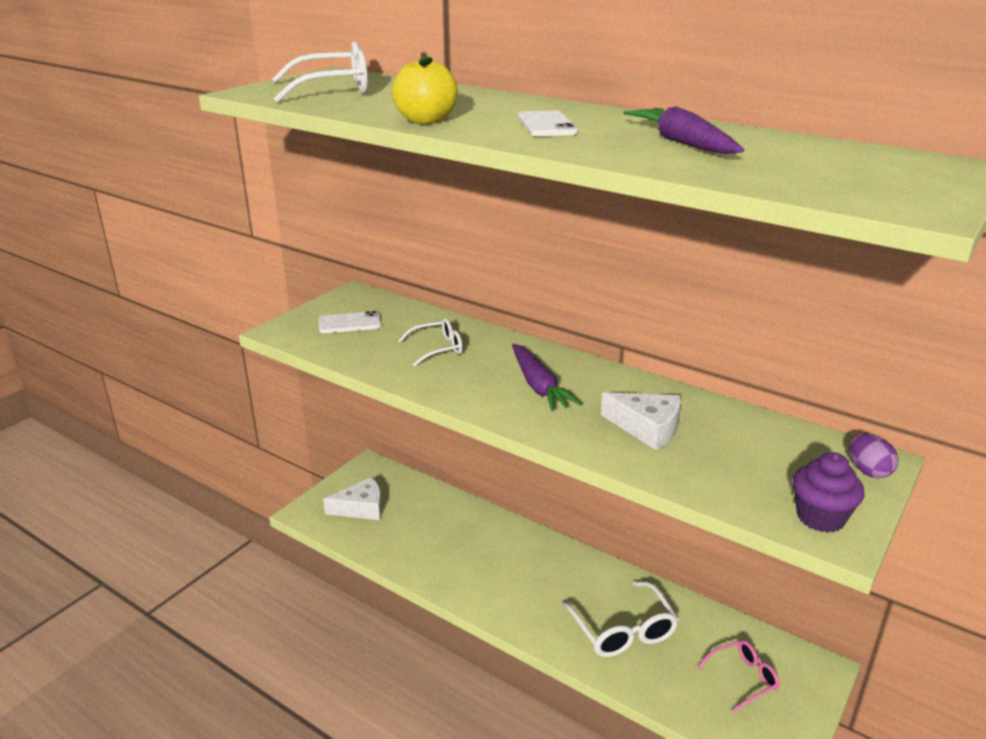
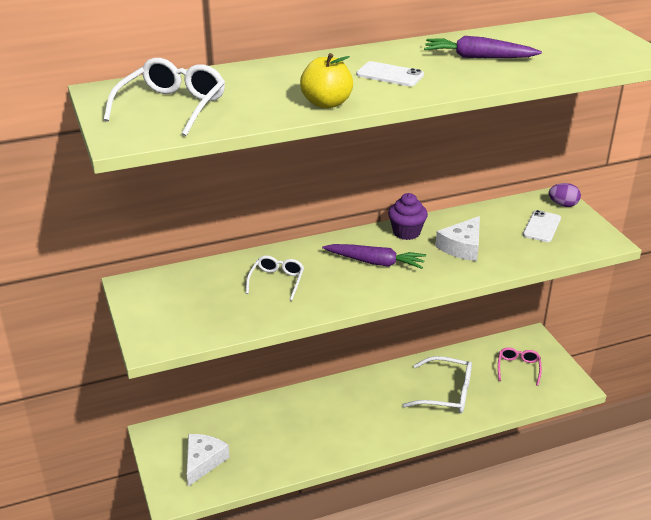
camera: 55 degrees left, 5 degrees up
(350, 323) = (184, 305): white phone -> white phone (542, 226)
(647, 428) = (462, 247): white cheese -> white cheese turned 150 degrees clockwise
(820, 517) = (588, 237): purple cupcake -> purple cupcake (406, 232)

